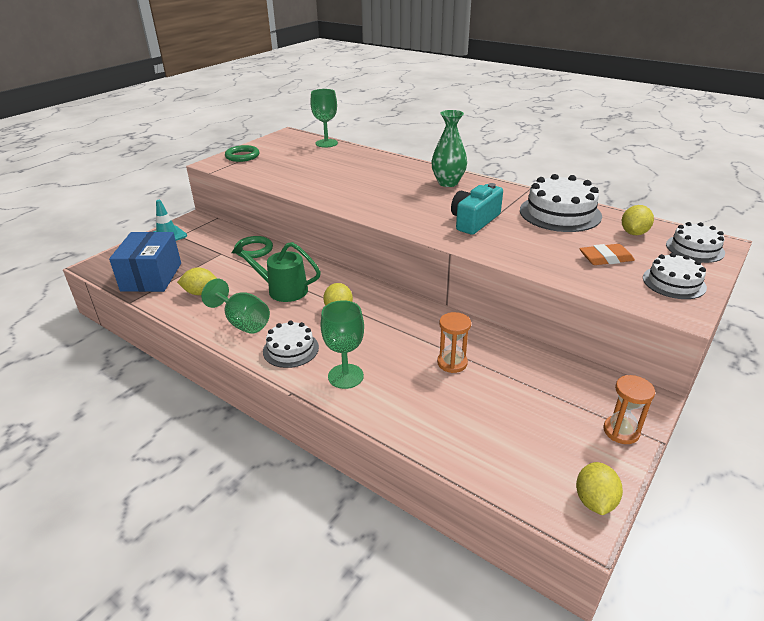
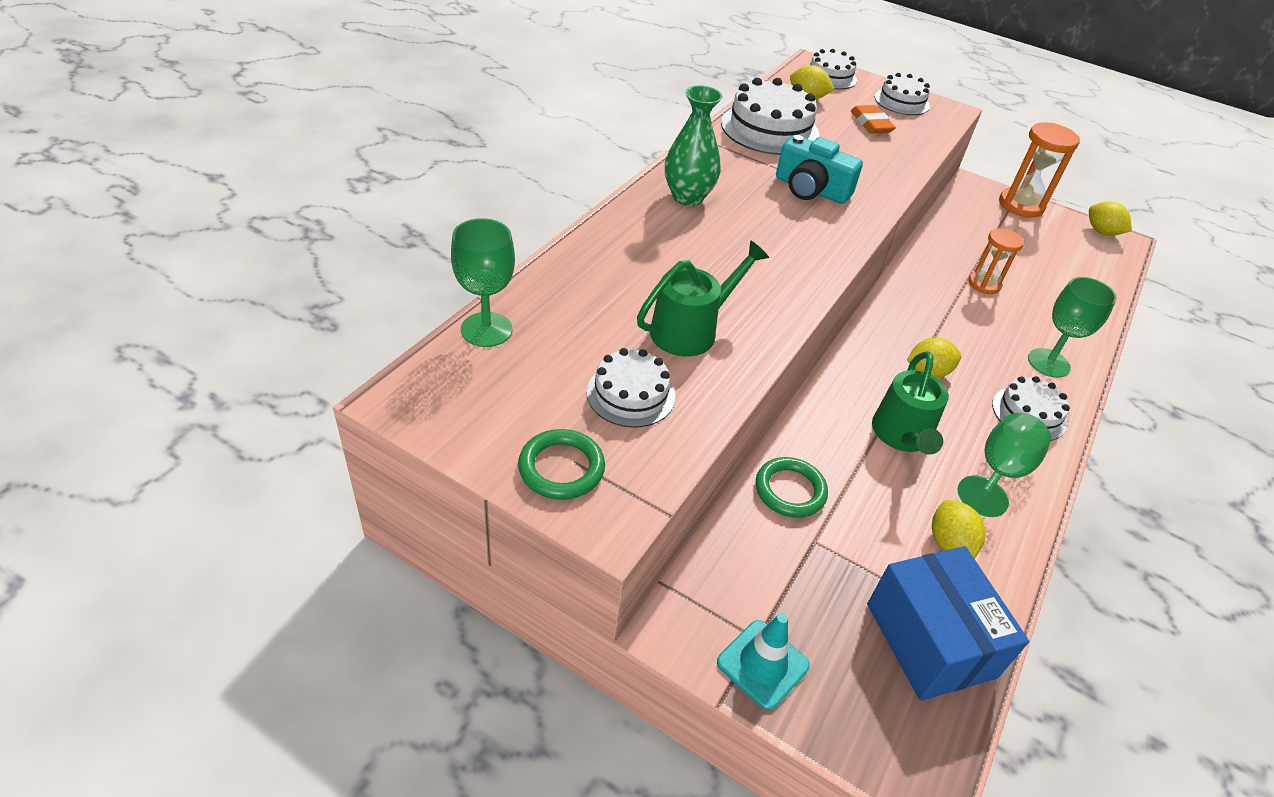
camera: 100 degrees left, 10 degrees up
(151, 277) = (930, 640): blue box -> blue box turned 75 degrees clockwise
(279, 167) = (631, 394): none -> white cake
(321, 179) = (691, 330): none -> green watering can
(594, 501) = (1102, 232): yellow lemon -> yellow lemon turned 45 degrees clockwise
(621, 431) = (1021, 205): orange hourglass -> orange hourglass, size x1.57

